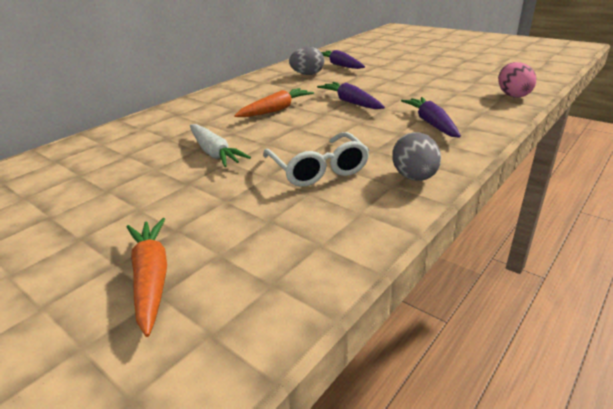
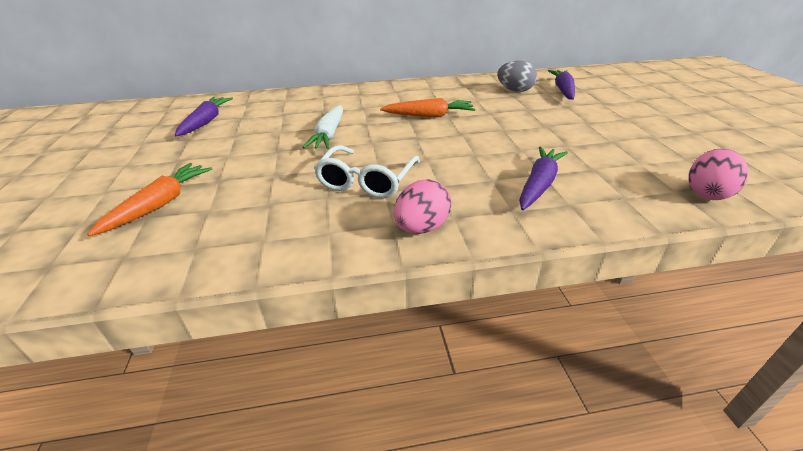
camera: 40 degrees right, 5 degrees up
(351, 102) = (503, 132): purple carrot -> purple carrot (206, 122)
(414, 177) = (421, 228): grey egg -> pink egg

